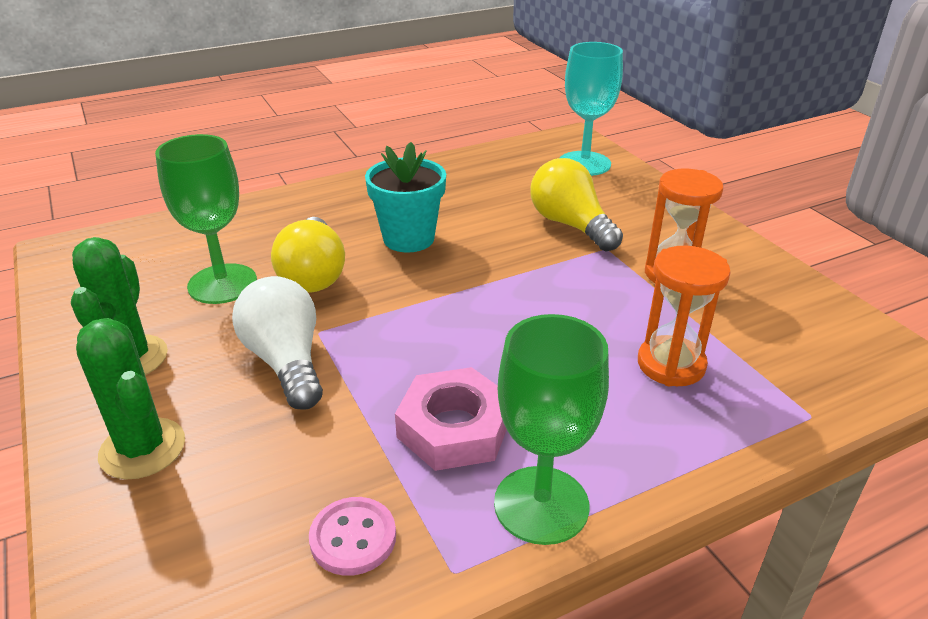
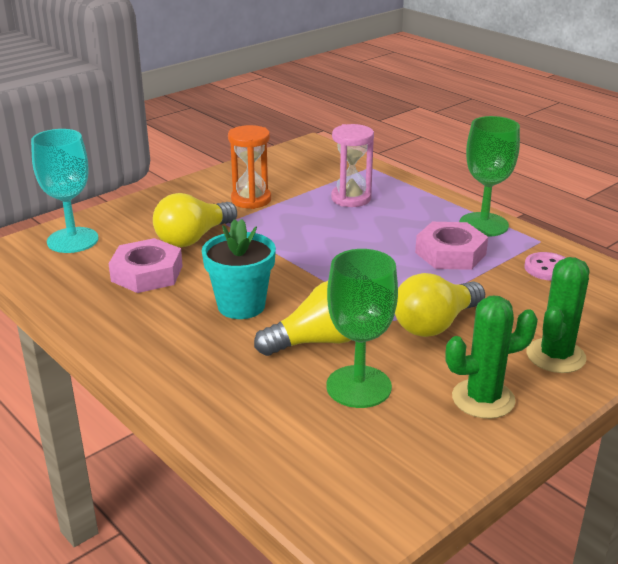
camera: 105 degrees left, 5 degrees down
(286, 361) = (435, 324): white light bulb -> yellow light bulb
(500, 195) = (147, 273): none -> pink nut
(671, 364) = (351, 198): orange hourglass -> pink hourglass

